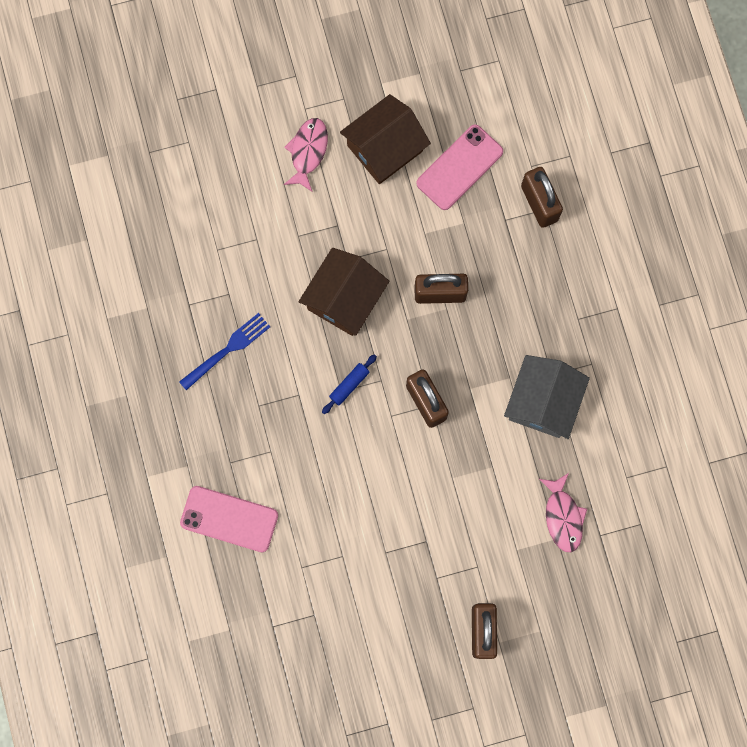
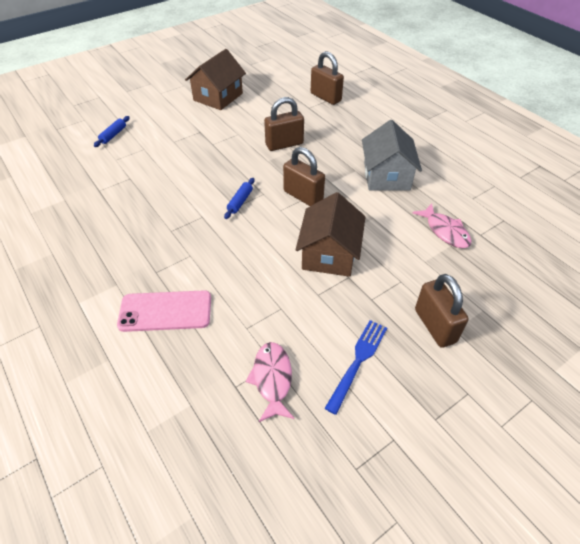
camera: 20 degrees left, 30 degrees down
(222, 194) = (113, 135): none -> blue rolling pin
(227, 350) = (136, 206): blue fork -> blue fork (358, 361)
(308, 152) = (168, 107): pink fish -> pink fish (272, 379)
(344, 299) = (218, 161): brown house -> brown house (329, 254)
(459, 167) = (268, 94): pink phone -> none

